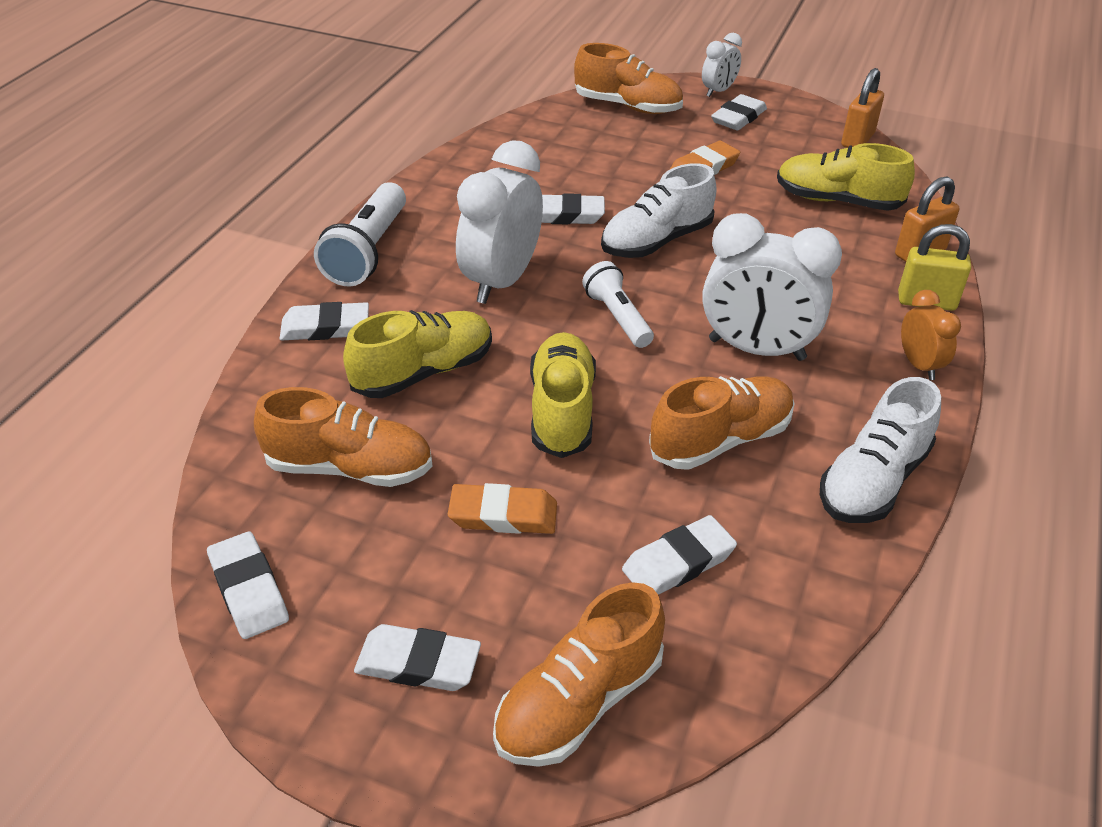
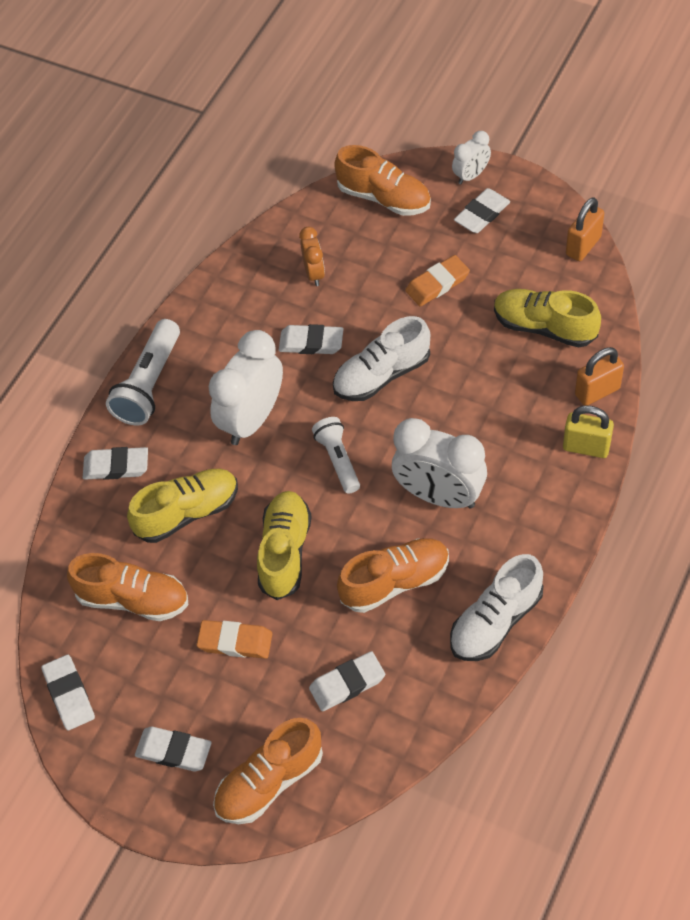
camera: 10 degrees right, 15 degrees up
(919, 365) = (560, 514): orange clock -> orange clock (314, 273)

